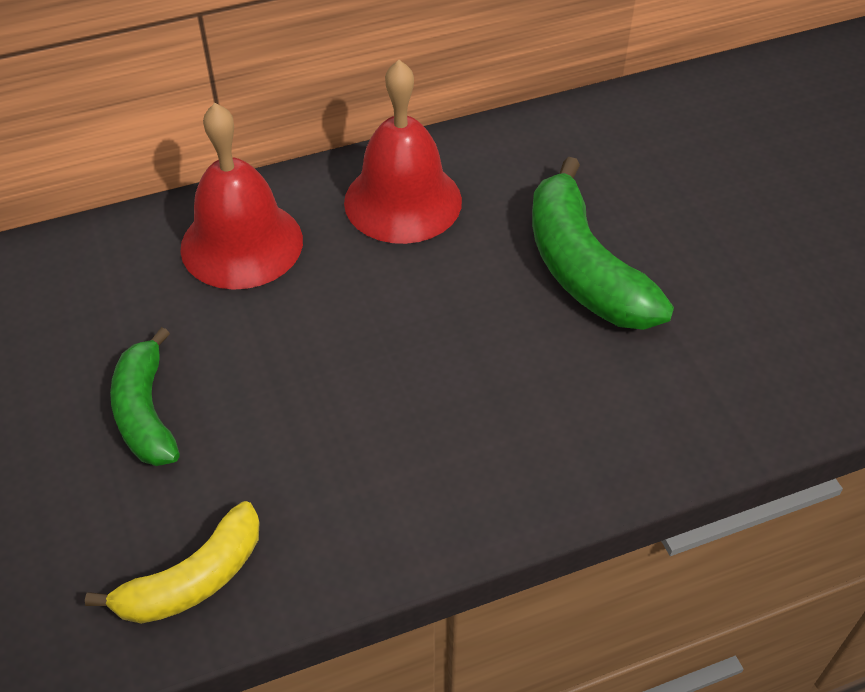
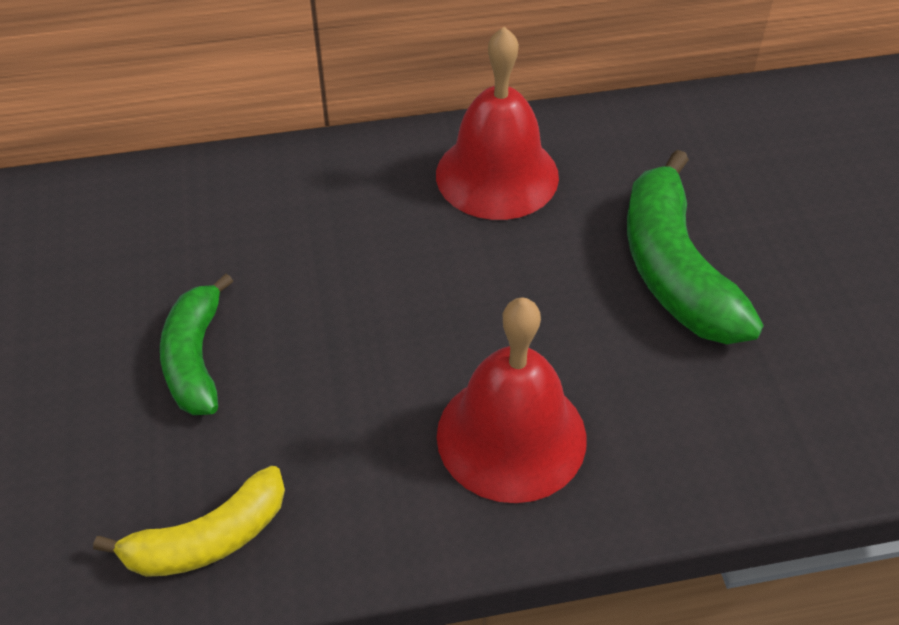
camera: 10 degrees right, 0 degrees up
(242, 244) = (325, 198): red bell -> red bell (511, 436)

